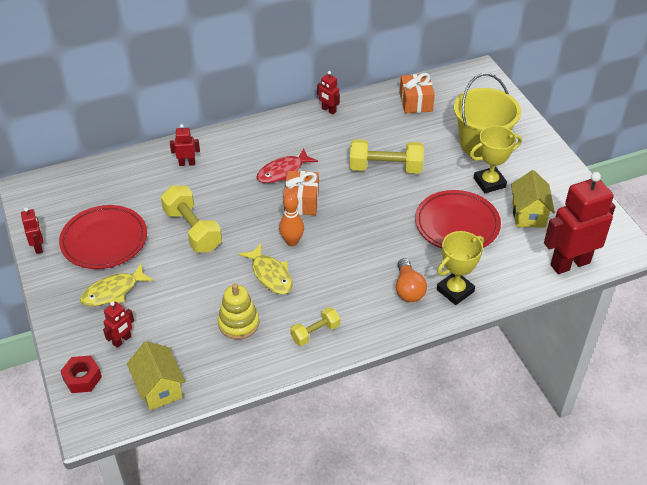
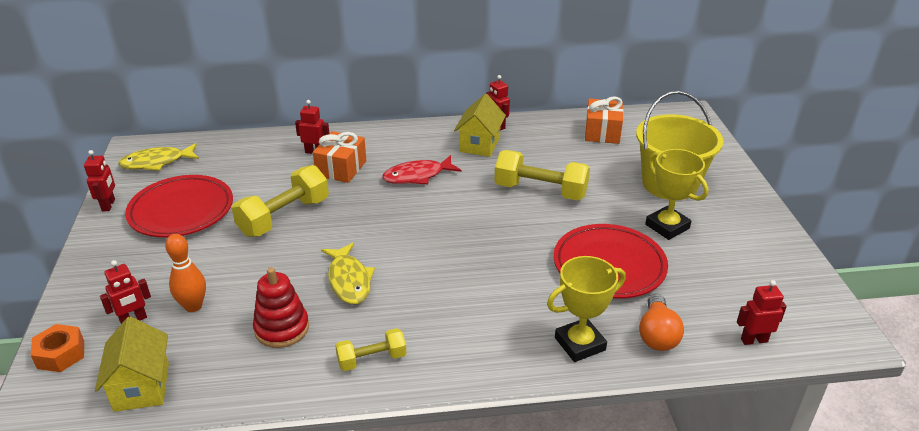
camera: 15 degrees right, 10 degrees down
(82, 378) = (61, 354): red nut -> orange nut
(113, 291) = (158, 264): yellow fish -> yellow fish (156, 162)
(192, 230) = (284, 217): yellow dumbbell -> yellow dumbbell turned 60 degrees clockwise
(238, 323) = (282, 328): yellow stacking toy -> red stacking toy
(292, 241) = (393, 249): orange bowling pin -> orange bowling pin (193, 306)
(301, 201) = (424, 209): orange gift -> orange gift (341, 168)
(408, 289) = (517, 330): orange light bulb -> orange light bulb (657, 334)
(489, 183) = (667, 226): yellow trophy -> yellow trophy turned 60 degrees clockwise
(528, 214) = (710, 270): yellow house -> yellow house (480, 144)
(570, 263) = (754, 340): red robot -> red robot, size x0.45

